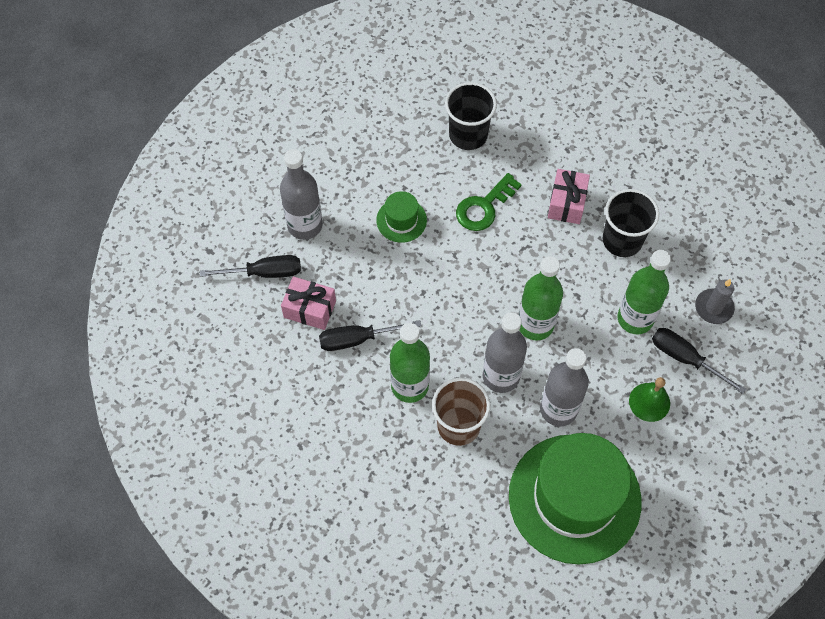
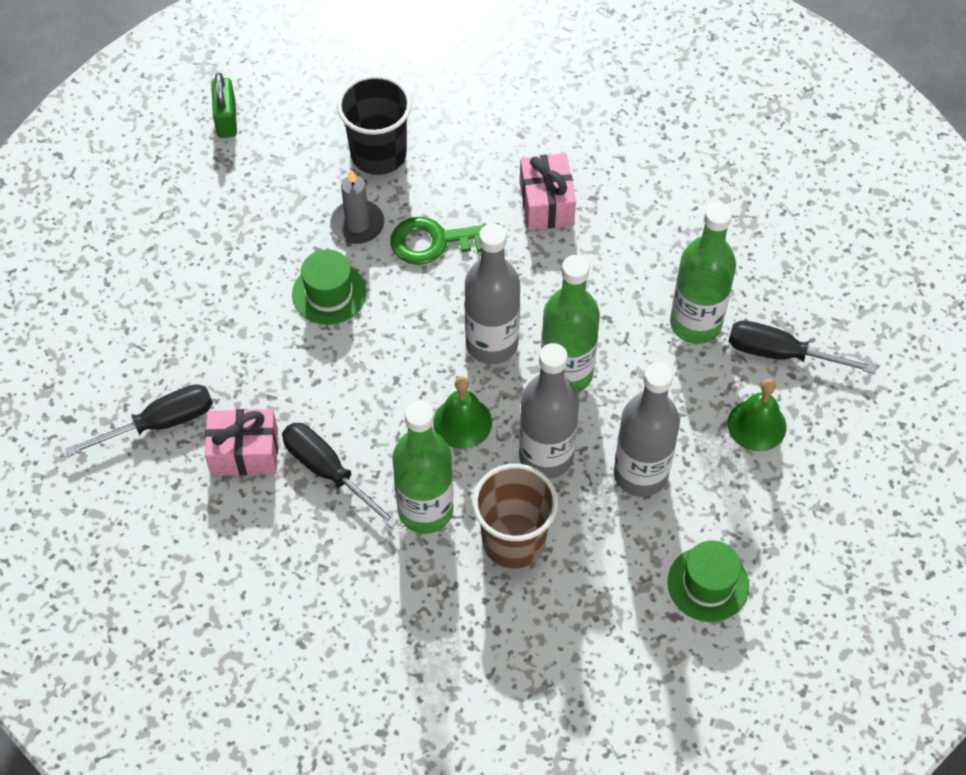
camera: 20 degrees left, 5 degrees down
(305, 225) = (194, 341): grey bottle -> grey bottle (491, 344)
(357, 339) = (328, 471): black screwdriver -> black screwdriver turned 75 degrees clockwise
(378, 81) = (226, 119): none -> green padlock
(455, 335) = (462, 422): none -> green bell
(484, 207) = (436, 241): green key -> green key turned 60 degrees clockwise
(574, 498) = (708, 584): green hat -> green hat, size x0.42
(622, 240) = (638, 228): black cup -> none
(713, 307) = (791, 277): grey candle -> grey candle (357, 224)

